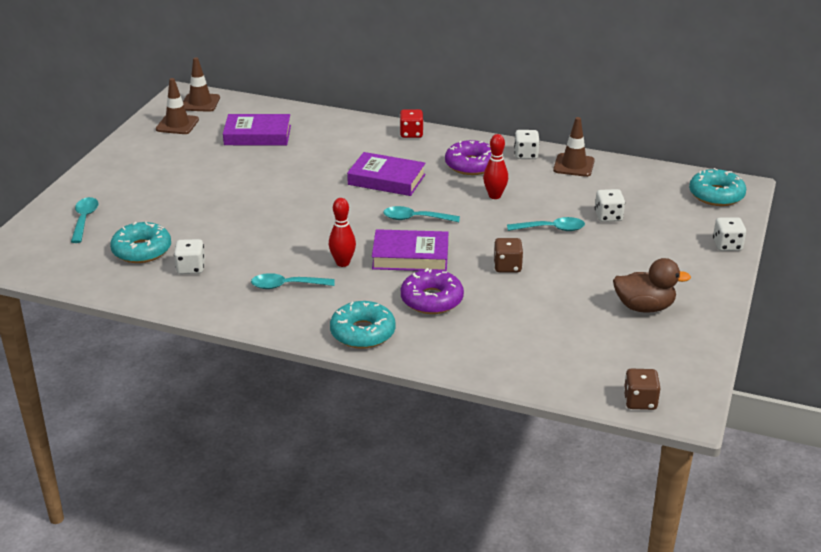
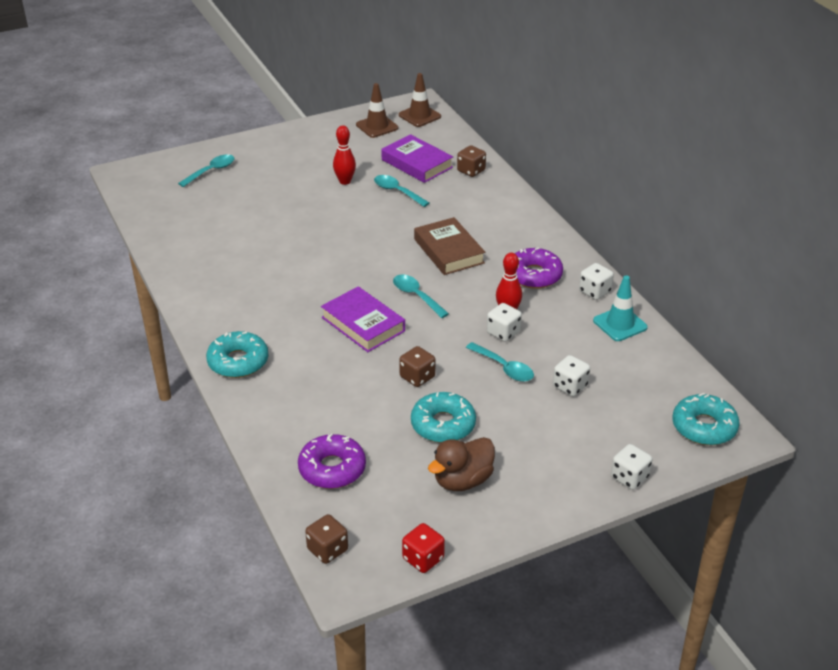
camera: 45 degrees right, 5 degrees up
(142, 250) = (208, 214): turquoise donut -> turquoise donut (443, 425)
(191, 268) = (215, 245): white dice -> white dice (503, 332)
(286, 286) = (249, 295): turquoise spoon -> turquoise spoon (397, 191)
(308, 122) = (471, 171): none -> brown dice
(343, 263) = (310, 300): red bowling pin -> red bowling pin (345, 181)
(386, 179) = (448, 251): purple book -> brown book
(411, 134) = (532, 222): red dice -> red dice (423, 559)
(431, 300) = (321, 367): purple donut -> purple donut (332, 469)
(573, 165) = (620, 324): brown traffic cone -> turquoise traffic cone
(644, 307) = (462, 480): brown duck -> brown duck turned 90 degrees clockwise

